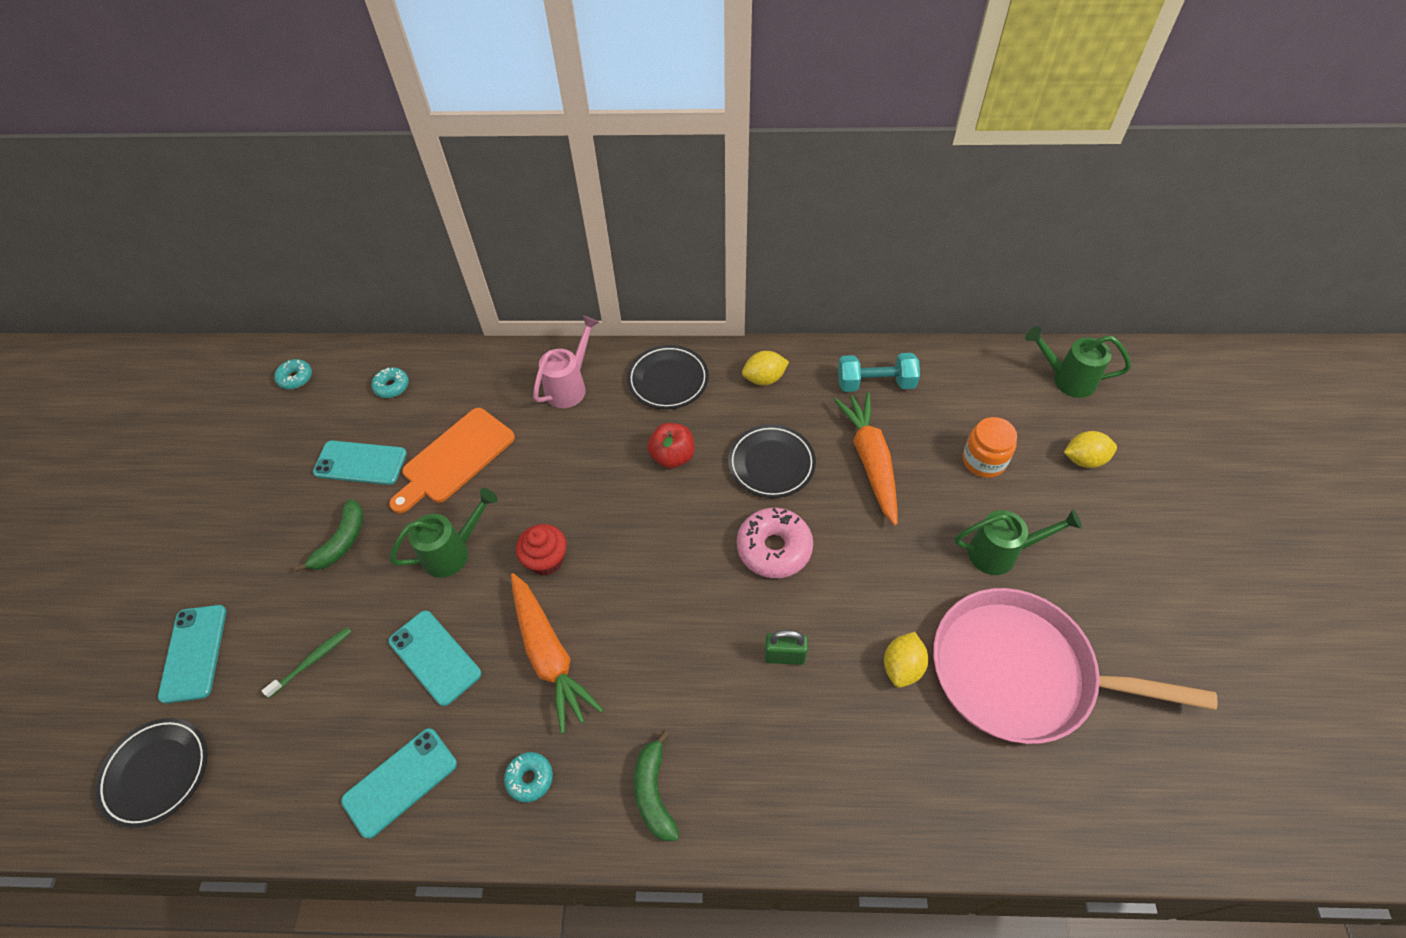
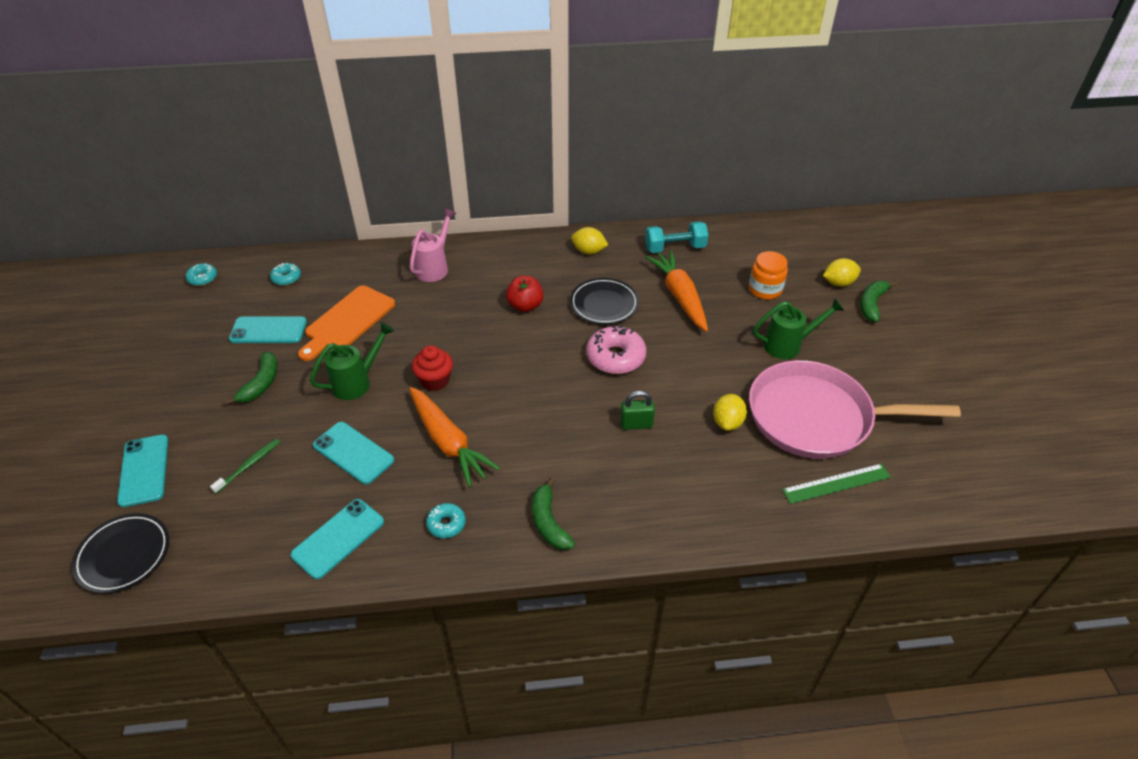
camera: 10 degrees left, 10 degrees down
(668, 380) = (513, 258): black plate -> none
(764, 379) = (589, 251): yellow lemon -> yellow lemon turned 45 degrees clockwise
(1030, 782) = (836, 483): none -> green ruler
(1066, 379) = (816, 235): green watering can -> none
(1124, 498) = (872, 304): none -> green banana

